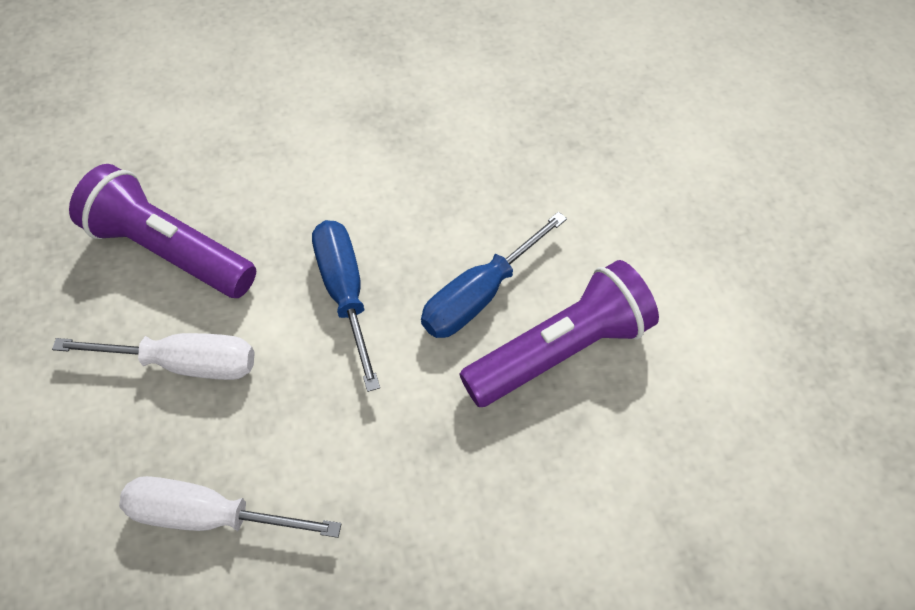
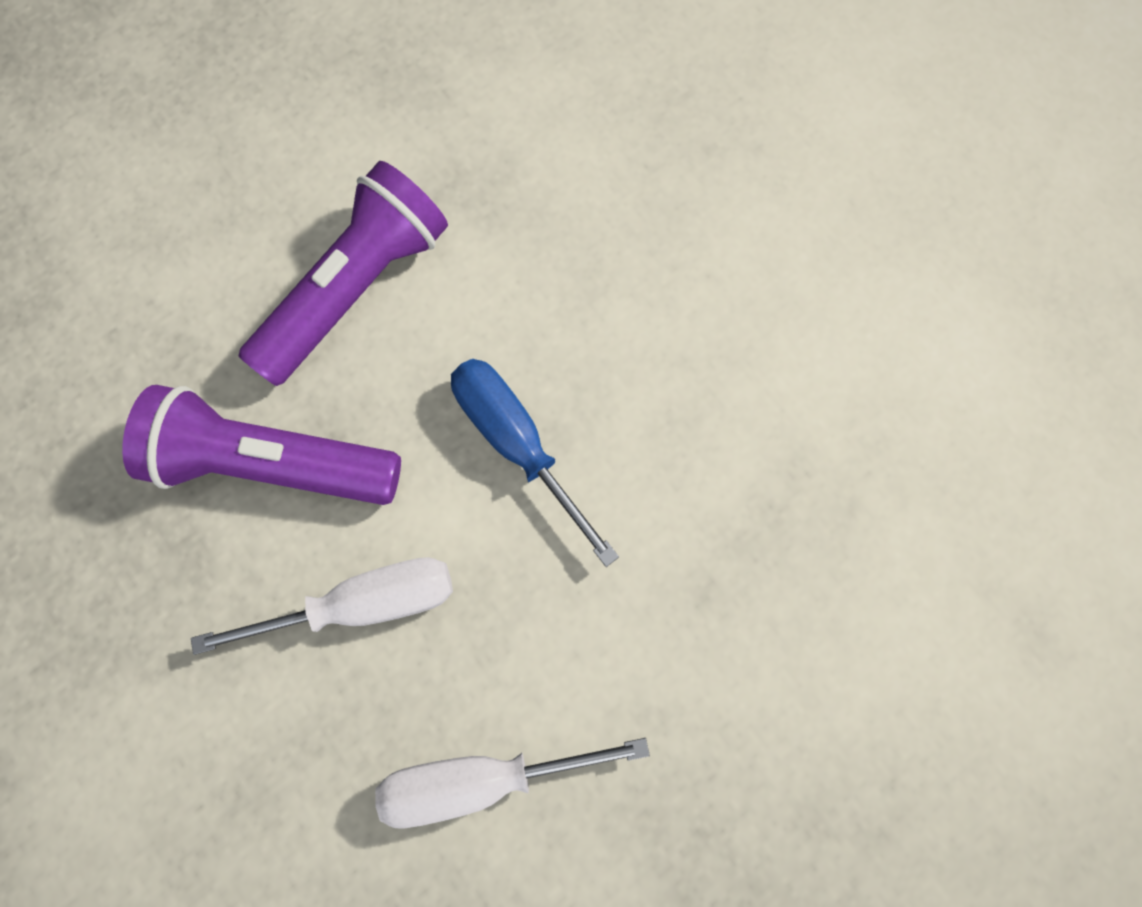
camera: 20 degrees left, 15 degrees up
(480, 294) = (678, 389): blue screwdriver -> none
(559, 350) = (797, 428): purple flashlight -> purple flashlight (355, 289)

